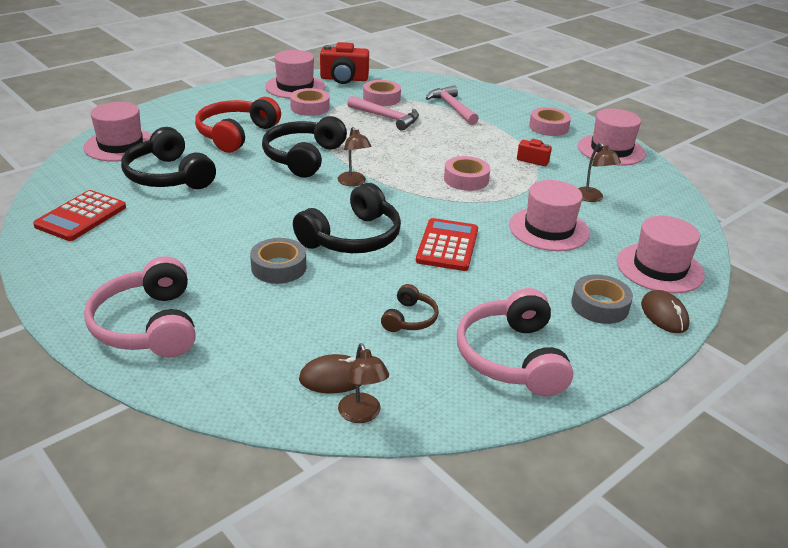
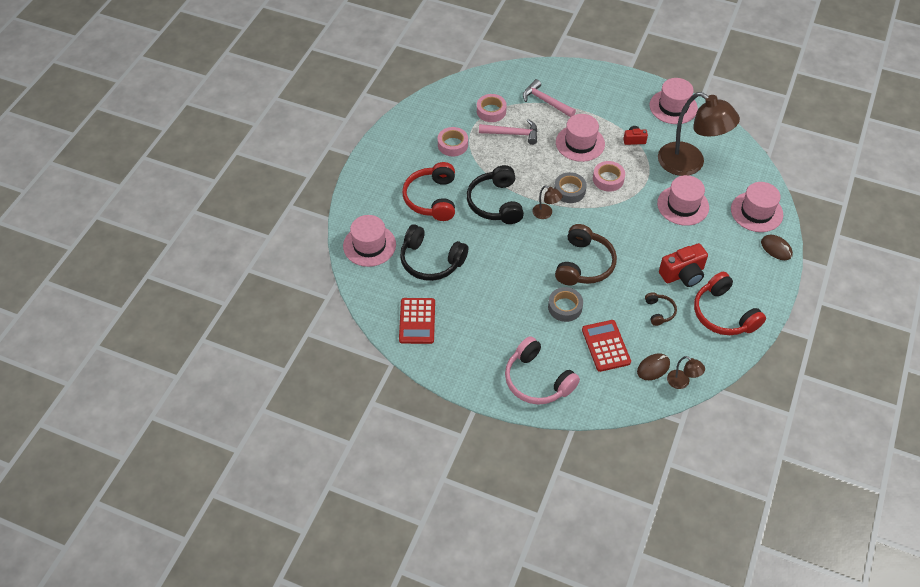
camera: 25 degrees left, 20 degrees up
(295, 87) = (421, 123): pink hat -> pink hat (580, 143)
(344, 79) = (446, 98): red camera -> red camera (683, 274)
(352, 238) = (584, 264): black headphones -> brown headphones
(447, 245) = (639, 246): red calculator -> red calculator (606, 346)
(511, 357) = (723, 314): pink headphones -> red headphones
(548, 127) = (621, 97): pink tape -> none
(592, 198) = (689, 164): brown lamp -> brown lamp, size x2.38
(599, 306) = (743, 257): grey tape -> grey tape (569, 191)

